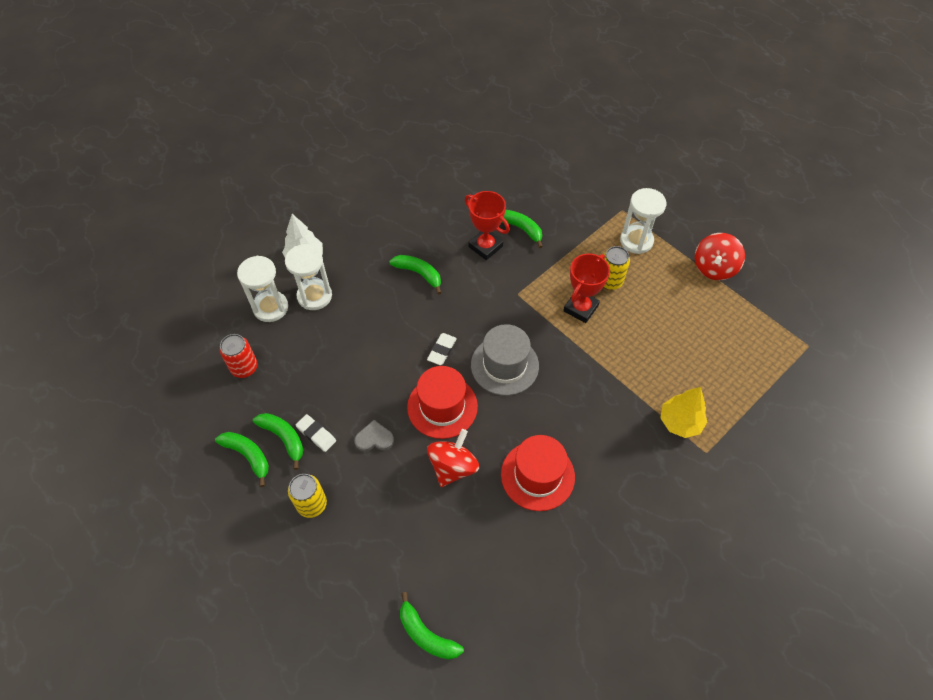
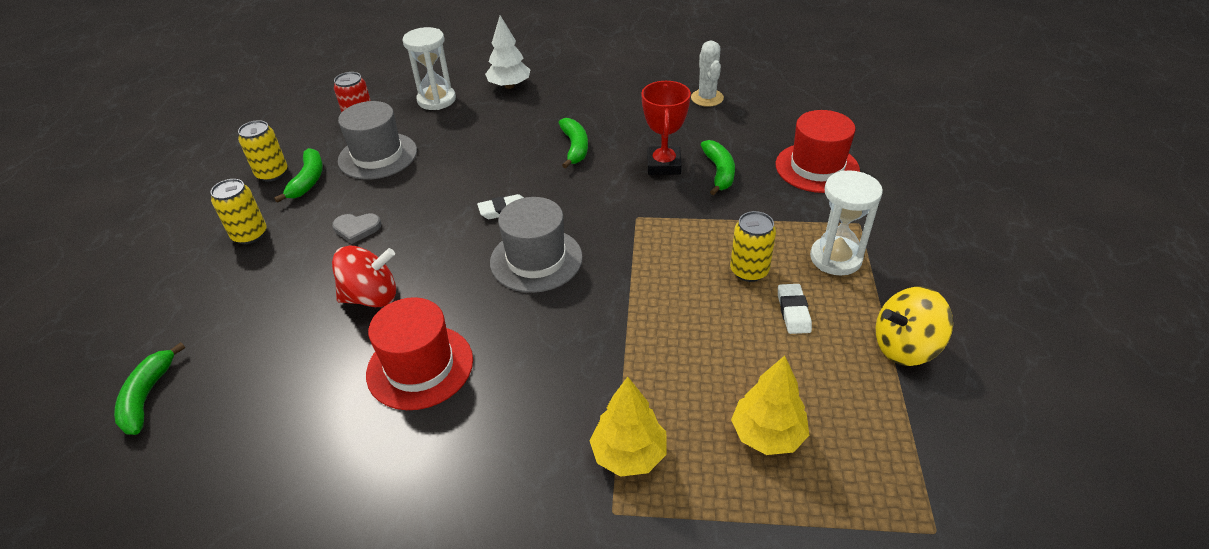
camera: 50 degrees right, 15 degrees down
(248, 456) = (272, 173): green banana -> yellow can
(301, 381) = (378, 156): none -> grey hat
(314, 296) = (476, 112): white hourglass -> none
(316, 434) = (329, 194): white eraser -> white eraser (793, 312)
(374, 438) = (357, 229): grey heart -> grey heart turned 135 degrees clockwise
(442, 406) = (437, 248): red hat -> red hat (817, 167)
(445, 176) = (707, 98): none -> white cactus
(581, 308) = (681, 270): red trophy -> none
(714, 268) = (905, 347): red spinning top -> yellow spinning top
(715, 360) = (767, 434): none -> yellow tree

